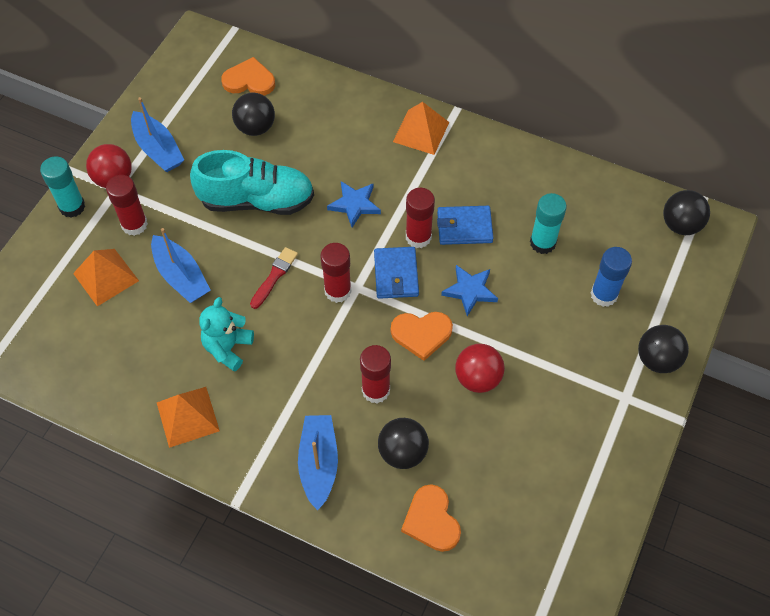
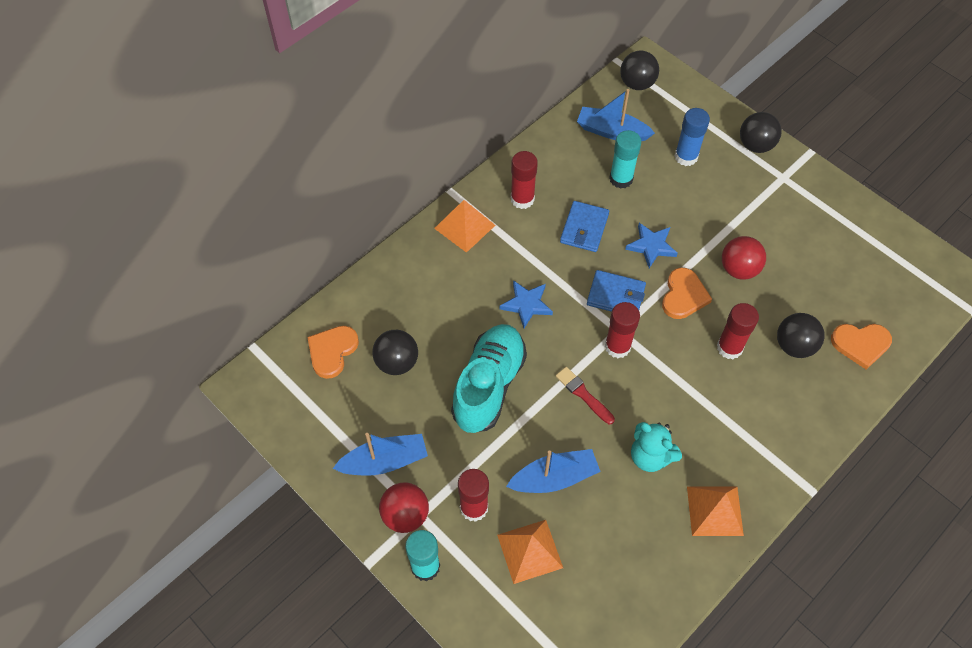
camera: 70 degrees left, 0 degrees up
(318, 463) = (789, 413): blue boat -> blue boat (611, 131)
(418, 237) = (582, 266): red glue stick -> red glue stick (522, 199)

